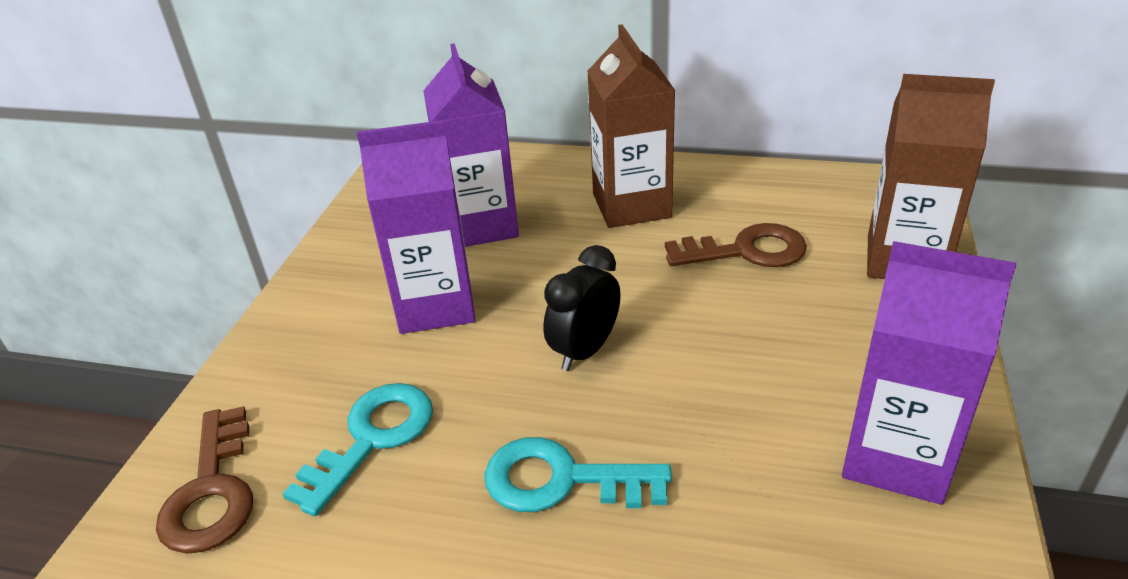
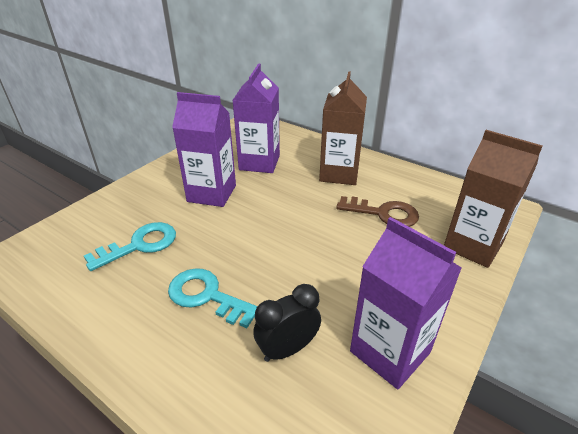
camera: 20 degrees right, 0 degrees up
(212, 491) = (61, 245): brown key -> none
(584, 351) = (264, 237): black clock -> black clock (287, 349)

